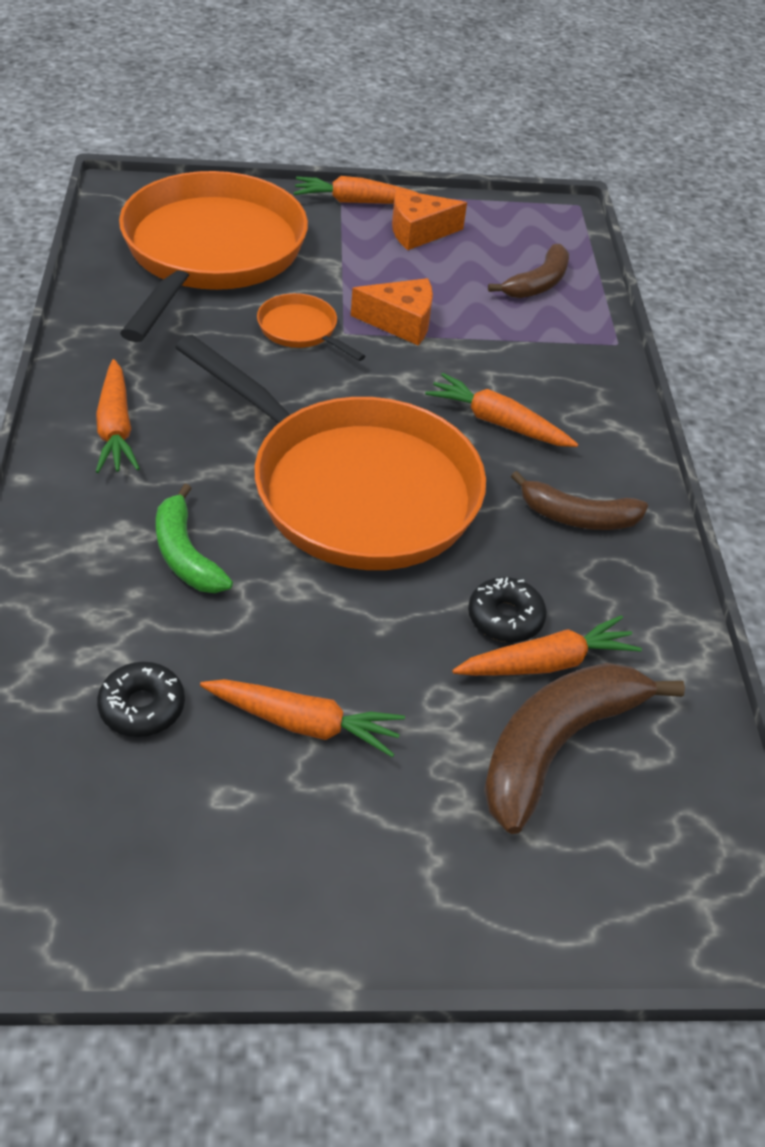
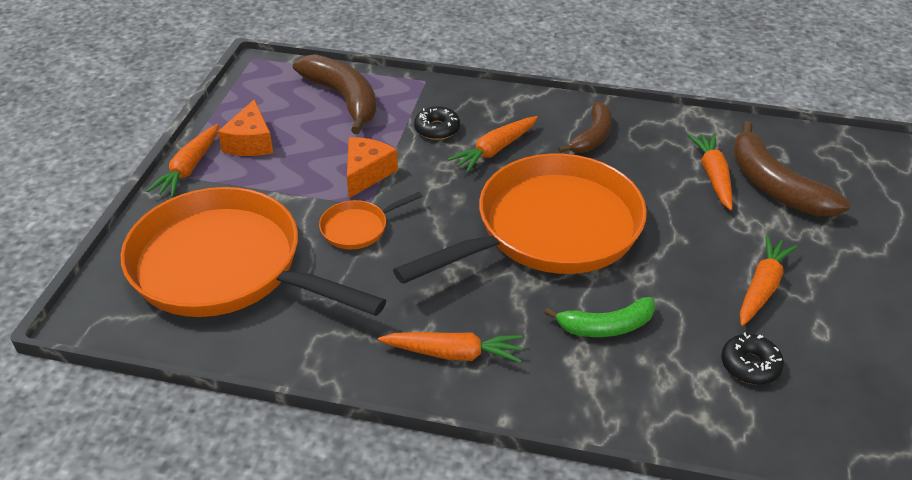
camera: 70 degrees left, 5 degrees down
(505, 617) = (676, 185): black donut -> black donut (437, 129)
(537, 283) = (344, 99): brown banana -> brown banana, size x1.58

